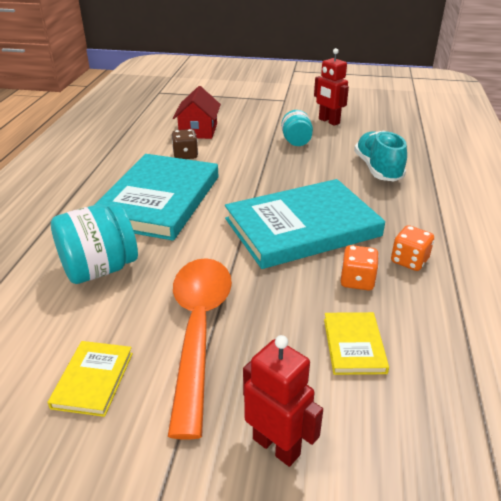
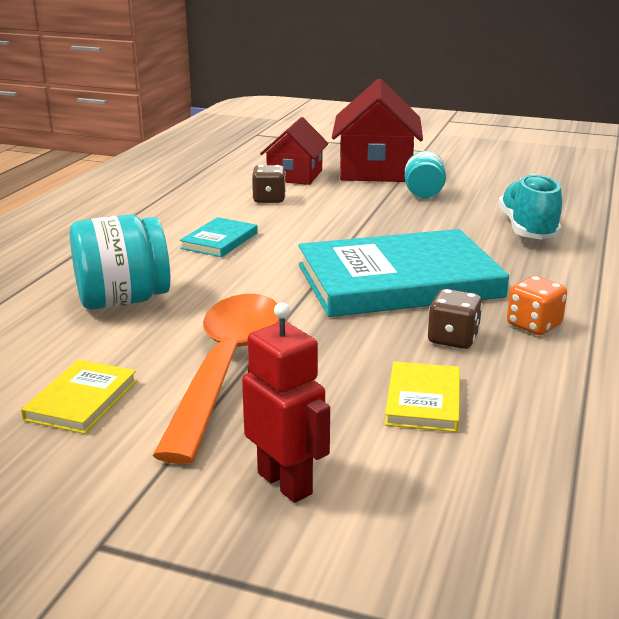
camera: 10 degrees right, 10 degrees down
(159, 200) = (219, 240): turquoise book -> turquoise book, size x0.43
(255, 121) = (376, 170): none -> red house
(328, 121) = (477, 176): red robot -> none
(357, 281) = (453, 339): orange dice -> brown dice

